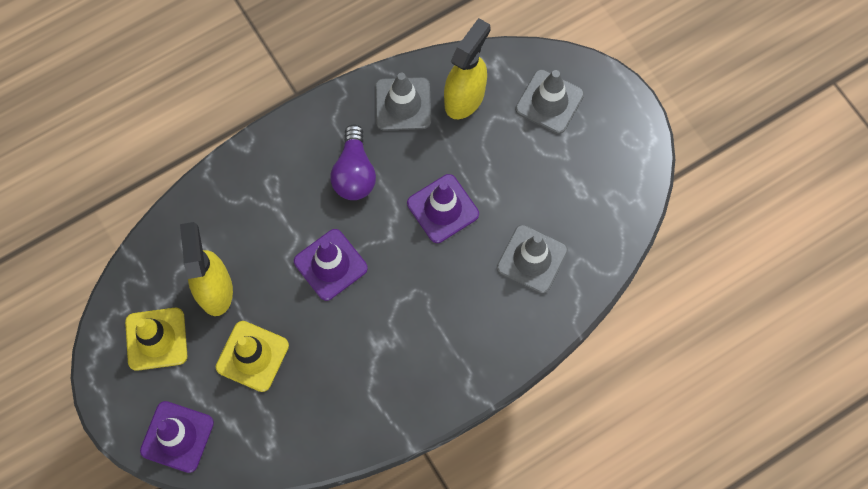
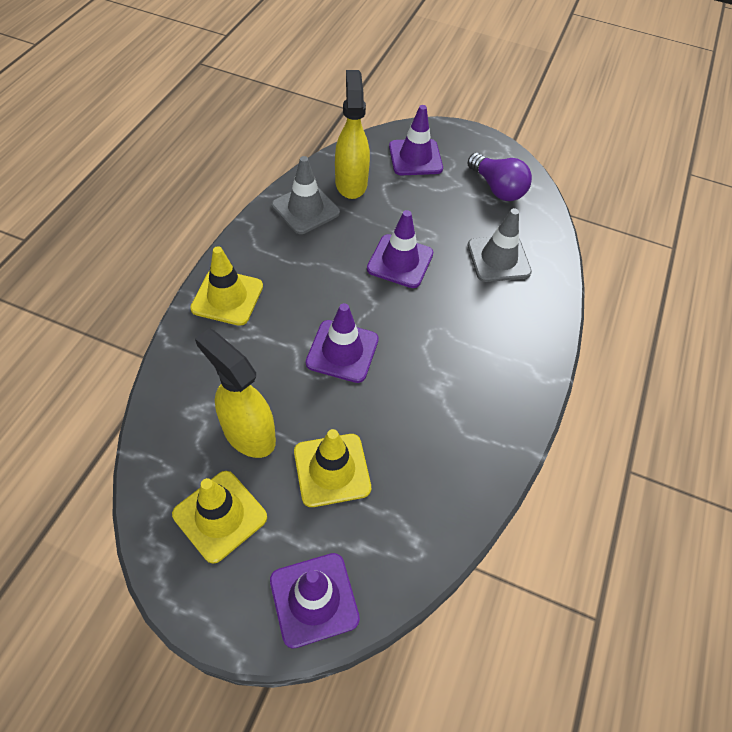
camera: 40 degrees left, 15 degrees down
(277, 158) = (227, 297): none -> yellow traffic cone
(354, 173) = (305, 274): purple light bulb -> purple light bulb (497, 188)
(549, 101) = (415, 157): grey traffic cone -> purple traffic cone

